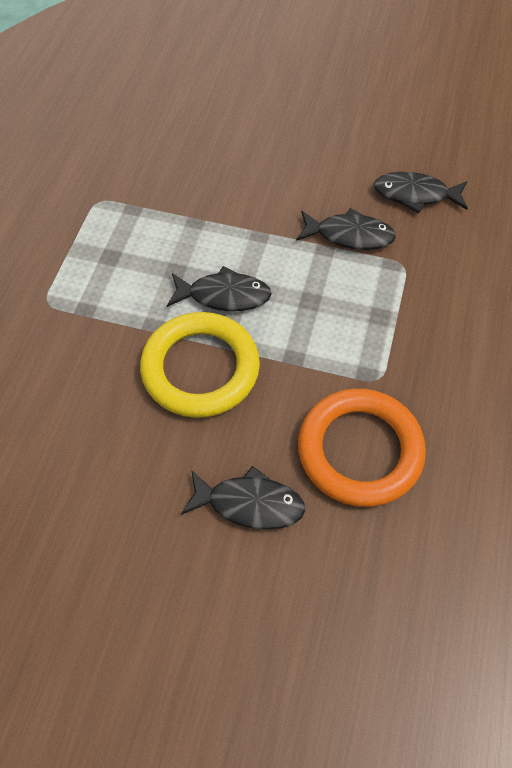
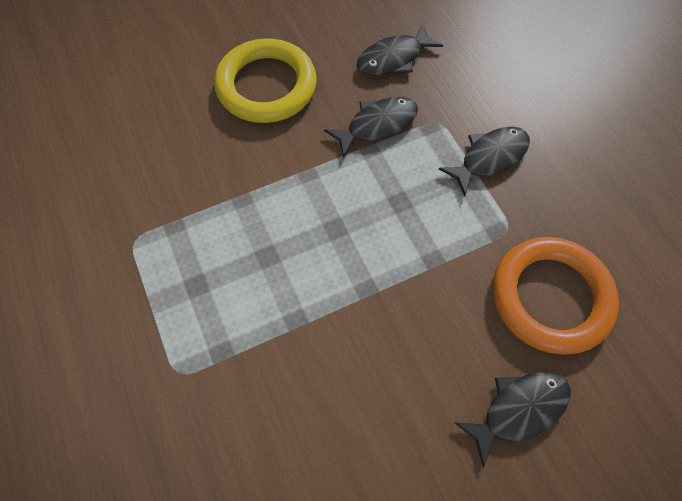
camera: 40 degrees left, 5 degrees up
(200, 369) = (372, 327): yellow ring -> yellow ring (266, 86)
(224, 295) = (329, 248): black fish -> black fish (489, 158)

